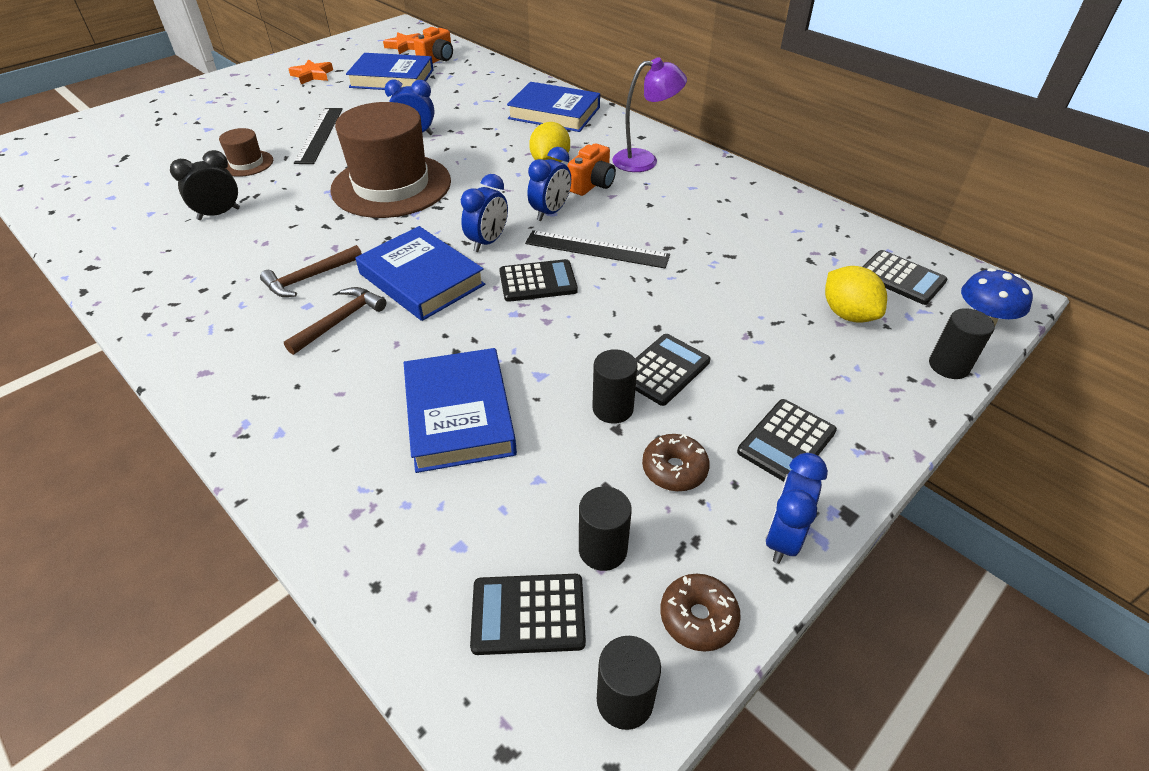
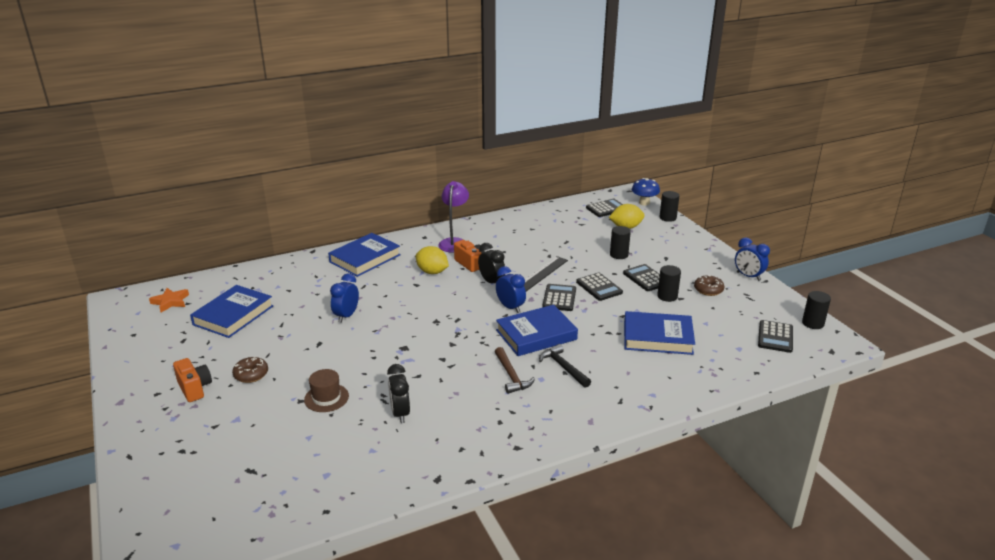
camera: 70 degrees left, 15 degrees down
(312, 75) = (179, 355): orange star -> none
(319, 135) = (307, 359): black ruler -> none
(340, 321) = (563, 367): brown hammer -> black hammer
(391, 185) = (416, 334): brown hat -> none
(437, 60) = (219, 290): orange camera -> orange camera (194, 388)
(550, 212) = (491, 282): blue clock -> black clock
(602, 549) = (747, 315): black cylinder -> black cylinder (619, 255)
(698, 617) = (781, 302): brown donut -> brown donut (251, 374)
(786, 442) = (699, 262): black calculator -> black calculator (599, 287)

